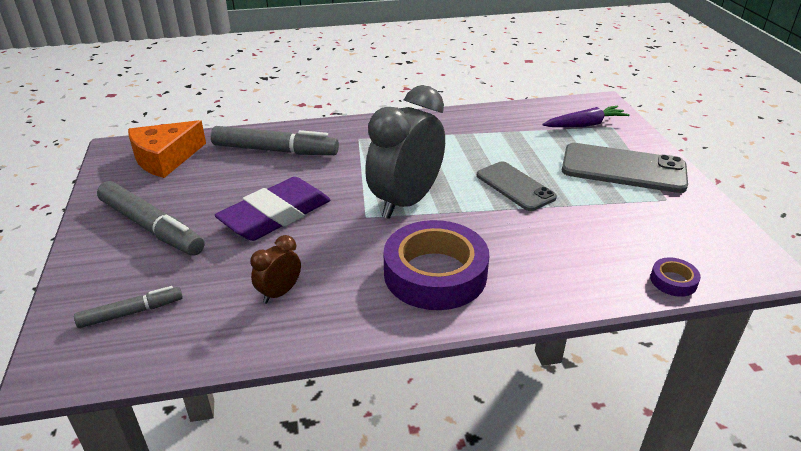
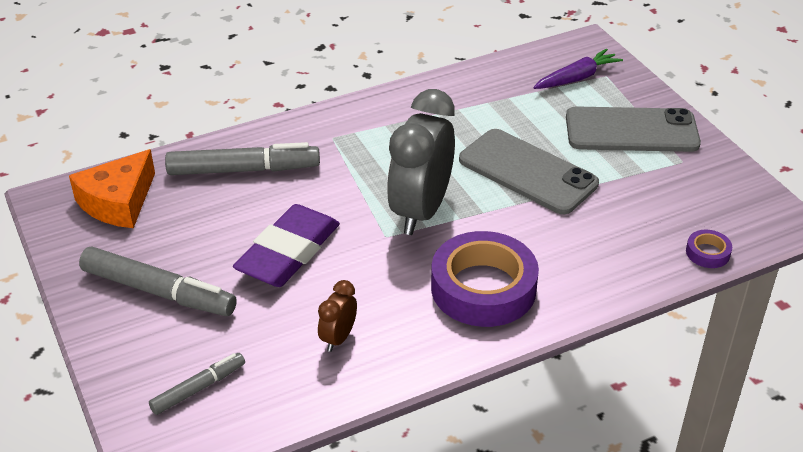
camera: 15 degrees left, 5 degrees up
(515, 186) = (527, 172): grey phone -> grey phone, size x1.52

